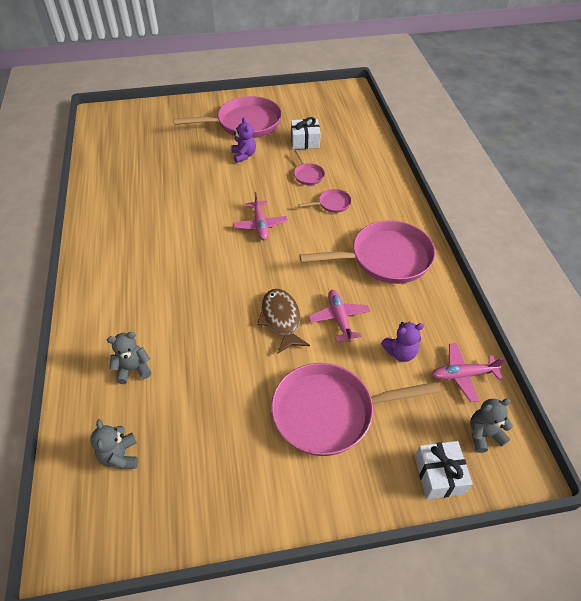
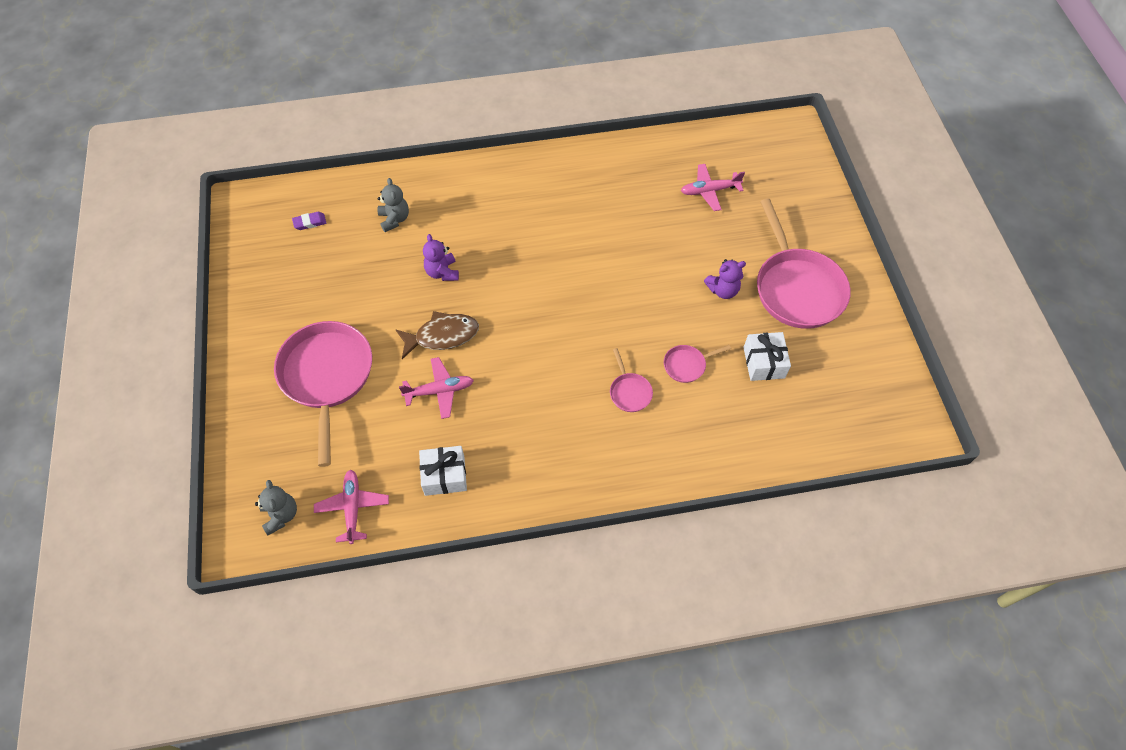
camera: 90 degrees right, 10 degrees up
(120, 456) = (310, 222): grey teddy bear -> purple eraser
(260, 225) = (587, 313): pink plane -> pink plane (709, 191)
(385, 258) = (529, 447): pink pan -> none
(400, 352) = (388, 448): purple teddy bear -> purple teddy bear (442, 272)
(439, 475) = (248, 466): white gift -> white gift (444, 476)

